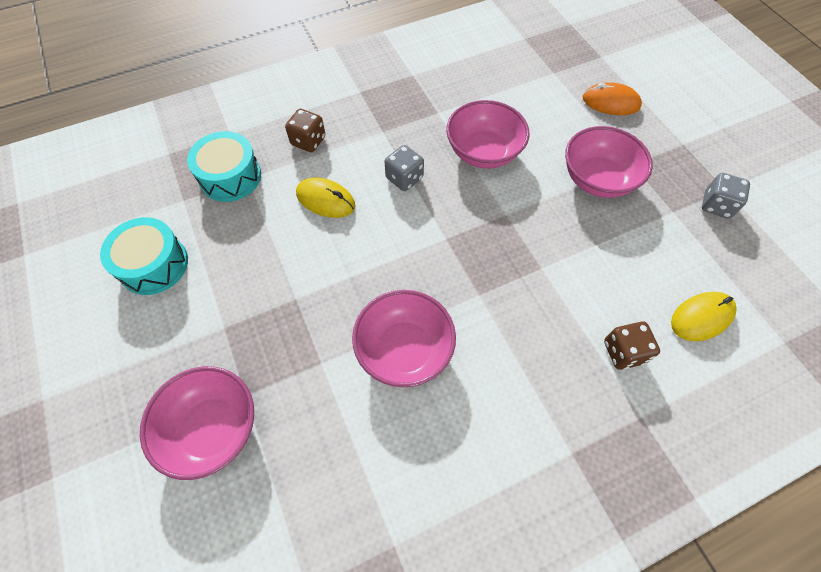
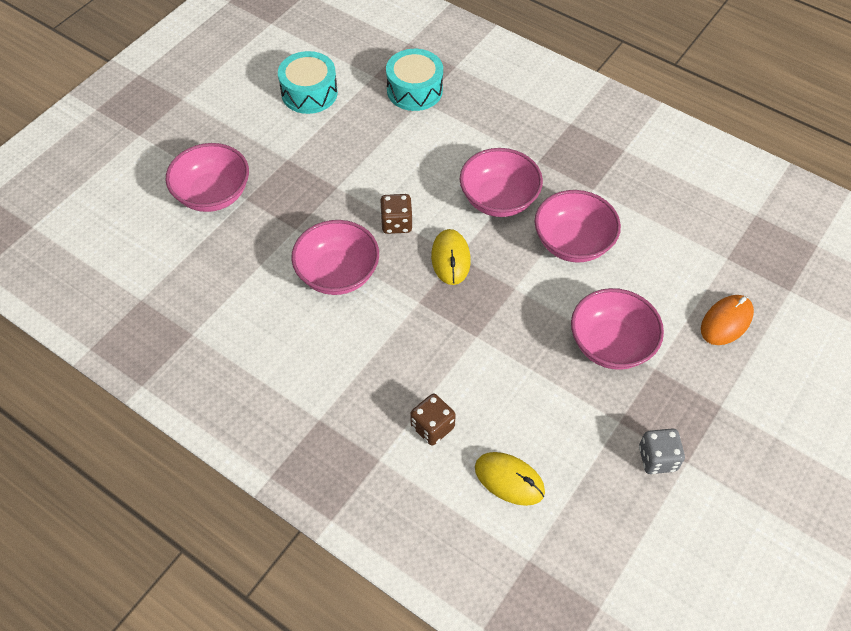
camera: 60 degrees right, 5 degrees down
(308, 141) = (487, 117): brown dice -> brown dice (396, 223)
(325, 200) = (437, 159): yellow mouse -> yellow mouse (450, 259)
(404, 178) = (498, 199): grey dice -> pink bowl
(610, 102) = (726, 321): orange mouse -> orange mouse turned 60 degrees clockwise

